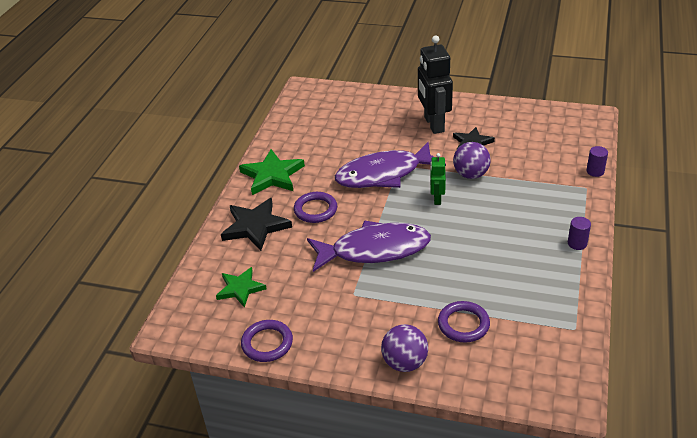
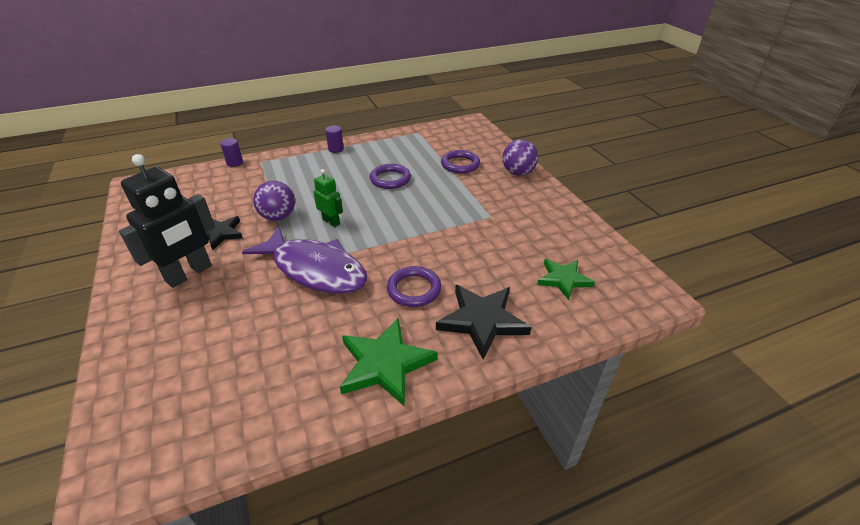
camera: 130 degrees left, 0 degrees up
(267, 343) = (586, 233): purple ring -> purple ring (390, 179)
(375, 250) = (431, 227): purple fish -> none
(437, 199) = (331, 222): green robot -> green robot turned 105 degrees counterclockwise

